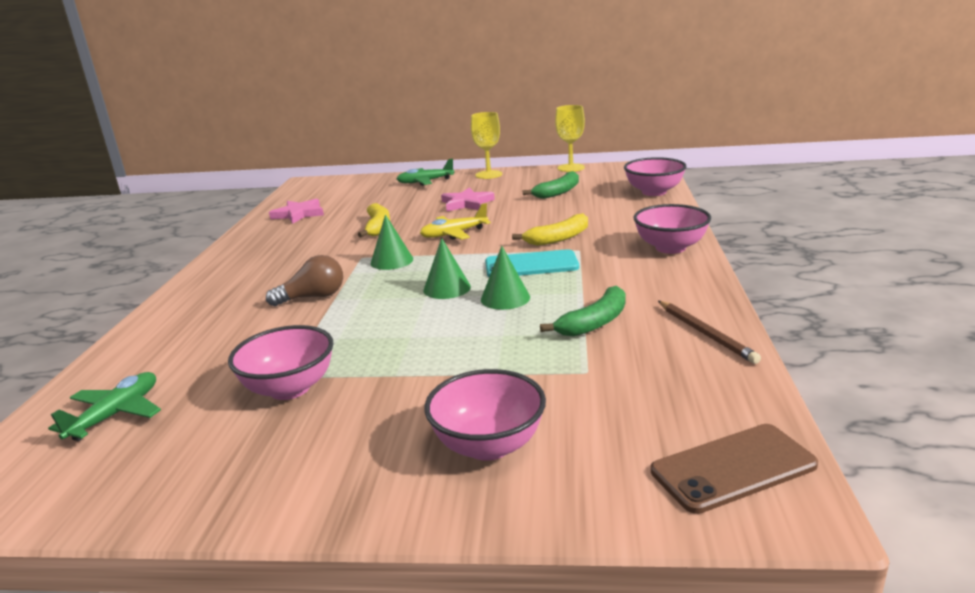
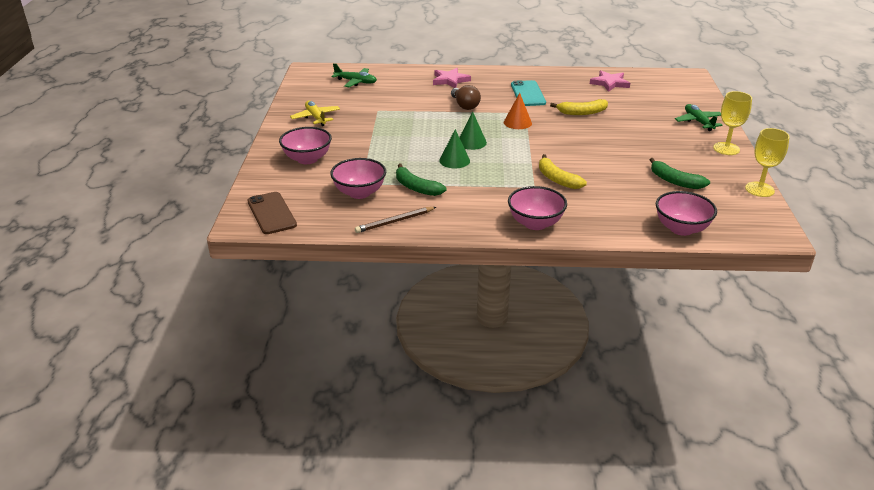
camera: 85 degrees right, 10 degrees up
(290, 388) = (366, 113): pink bowl -> pink bowl (359, 193)
(392, 261) = (517, 122): green cone -> orange cone
(454, 234) = (567, 140): yellow plane -> yellow plane (316, 118)
(466, 203) = (640, 142): pink star -> pink star (450, 80)
(531, 265) = (506, 168): turquoise phone -> turquoise phone (528, 94)

